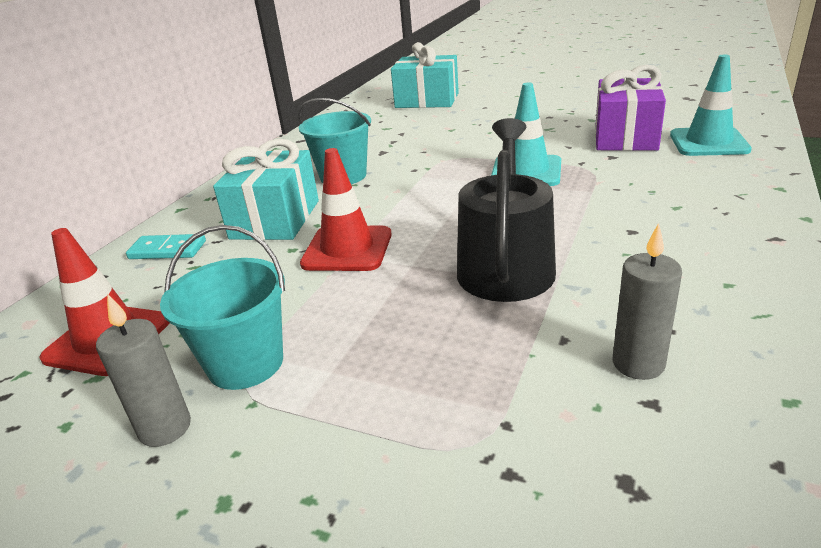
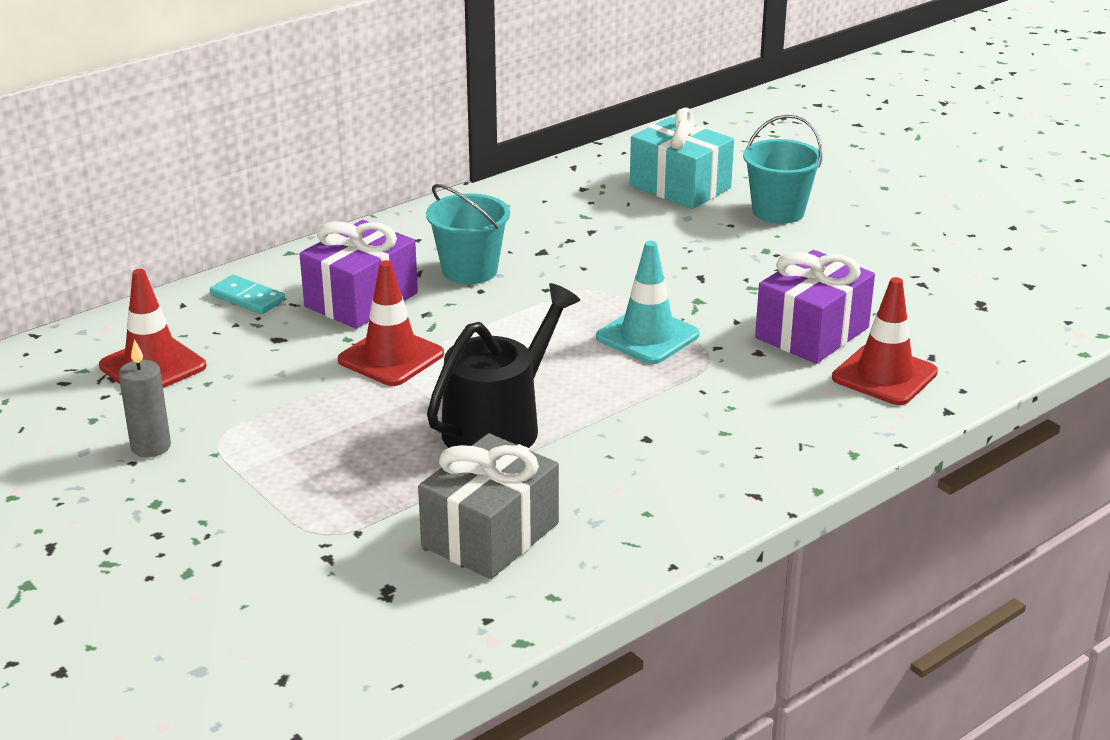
camera: 25 degrees right, 0 degrees up
(245, 363) = (232, 424): turquoise bucket -> turquoise bucket (778, 211)
(275, 219) = (361, 300): turquoise gift -> purple gift
(638, 364) = (490, 535): grey candle -> grey gift
(708, 142) = (884, 375): turquoise traffic cone -> red traffic cone

